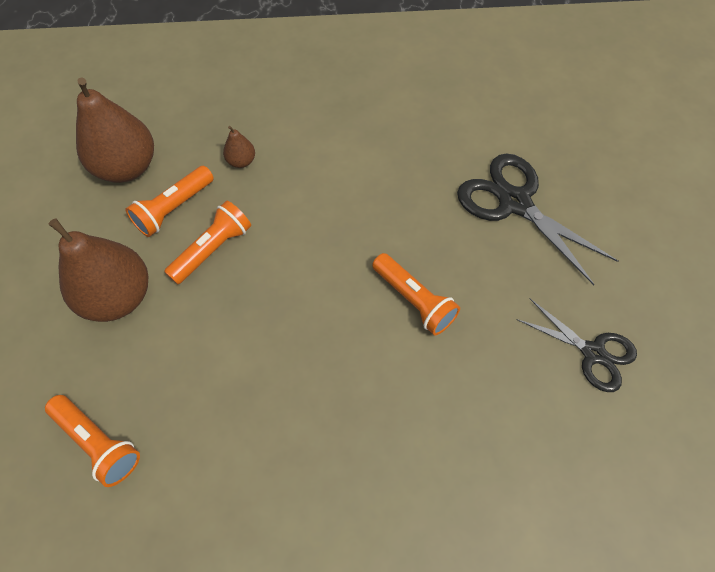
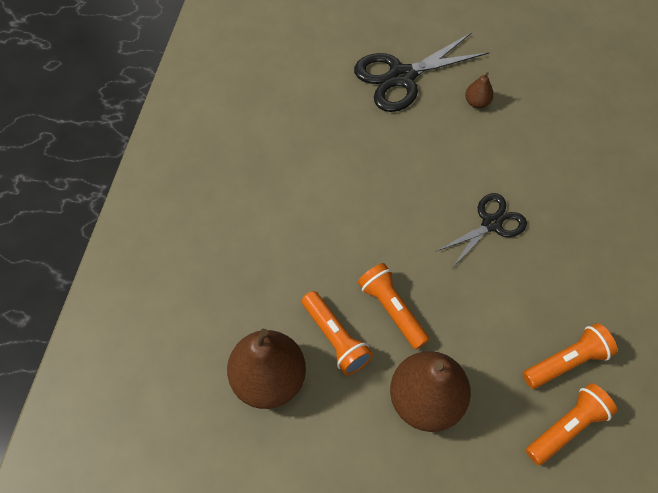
camera: 75 degrees left, 0 degrees up
(241, 161) = (295, 269): brown pear -> brown pear (477, 102)
(414, 300) = (476, 167): orange flashlight -> orange flashlight (566, 362)
(593, 353) = (539, 73): black scissors -> black scissors (491, 223)

